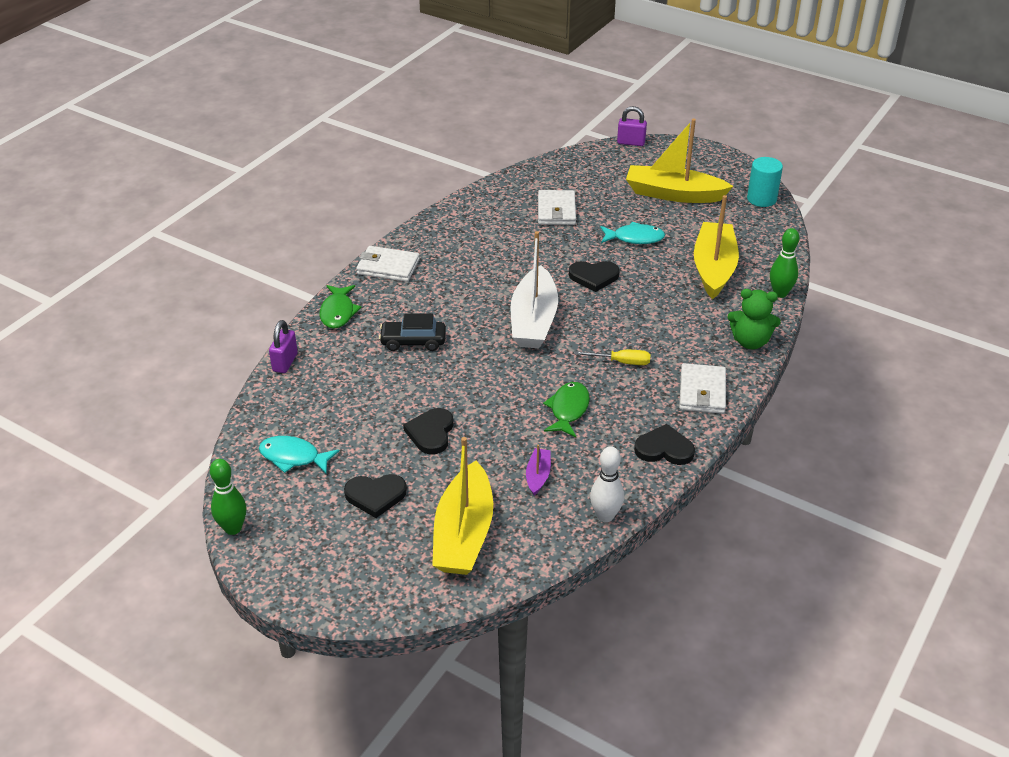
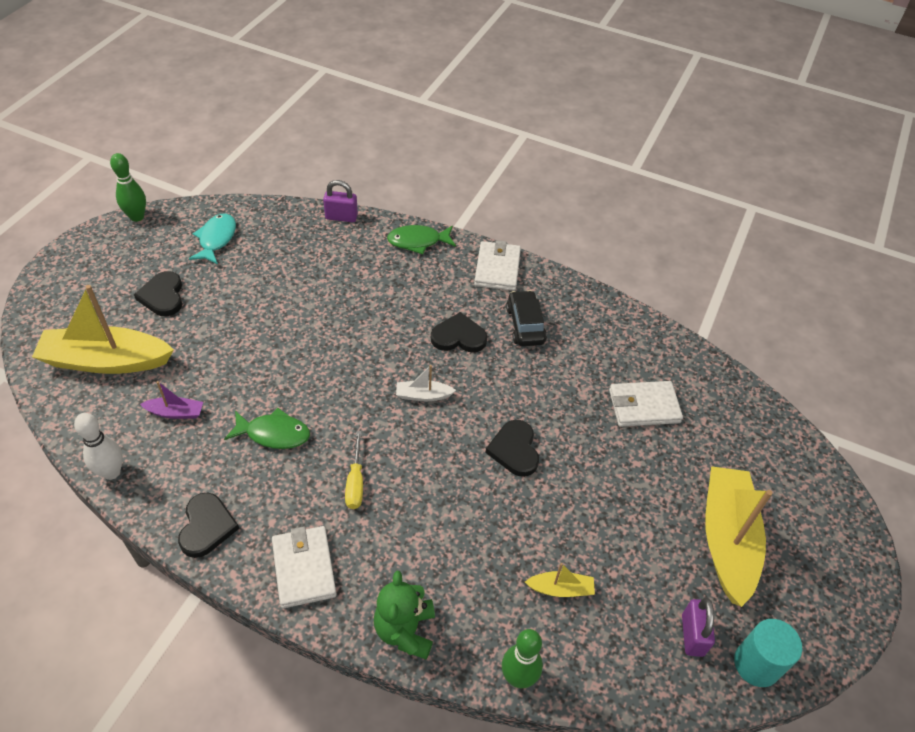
camera: 80 degrees right, 10 degrees up
(413, 342) = (378, 300): black car -> black car (525, 325)
(431, 433) = (242, 326): black heart -> black heart (458, 337)
(533, 320) = (423, 395): white boat -> white boat, size x0.44
(631, 142) = (840, 485): purple padlock -> purple padlock (692, 635)
(635, 238) = (607, 493): turquoise fish -> none
(702, 392) = (304, 568): white wallet -> white wallet turned 75 degrees clockwise
(714, 268) = (560, 589): yellow boat -> yellow boat, size x0.44

